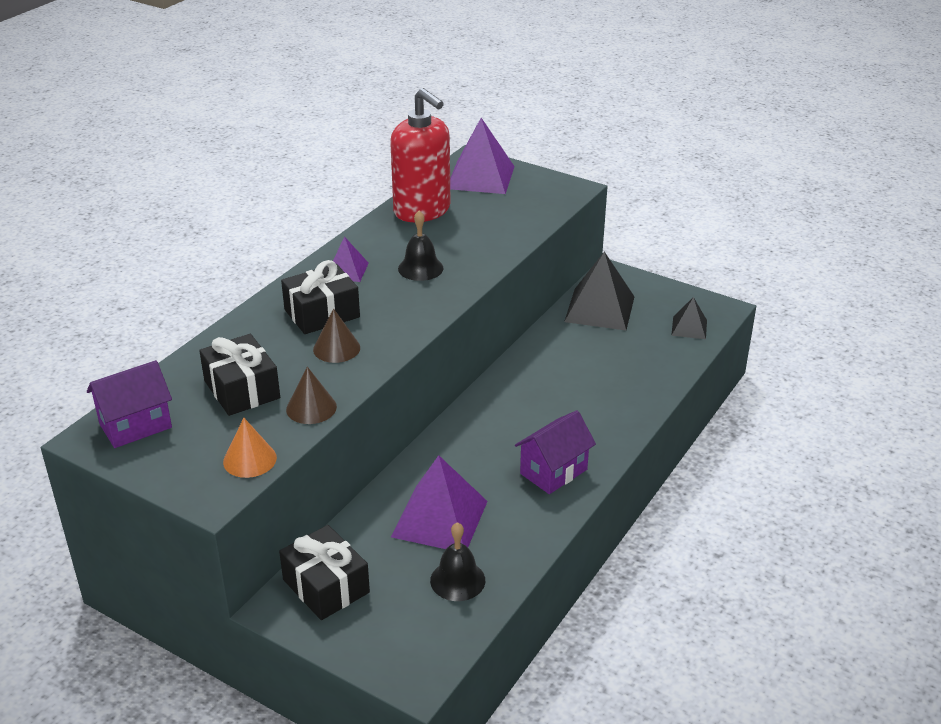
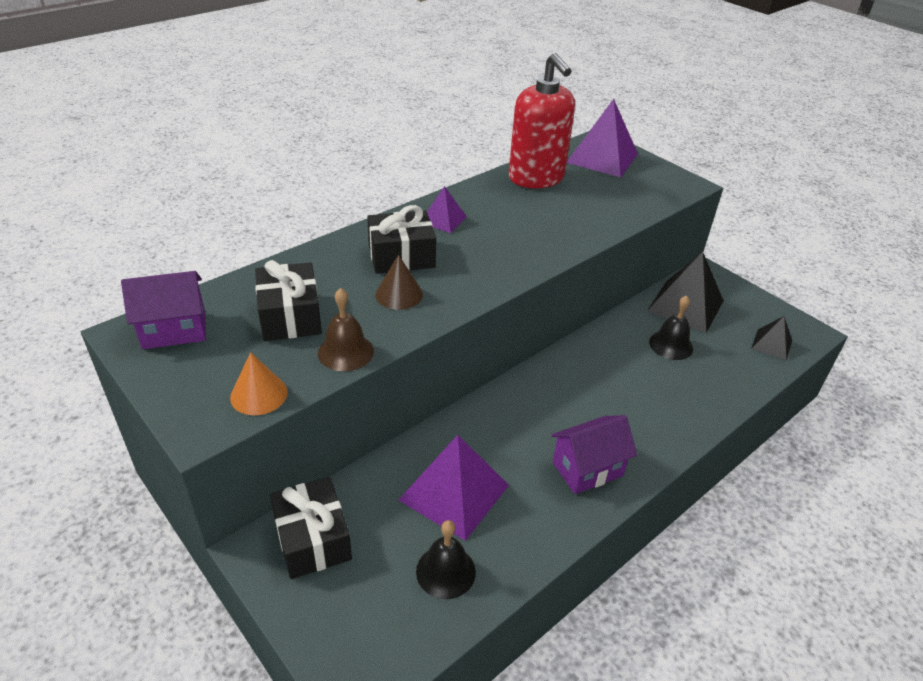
camera: 15 degrees right, 5 degrees up
(311, 408) = (345, 352): brown cone -> brown bell
(420, 268) = (513, 231): black bell -> black bell (671, 345)

